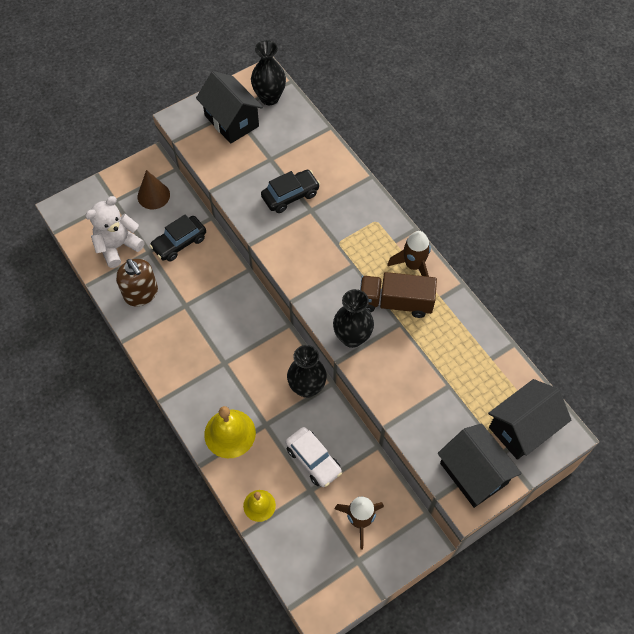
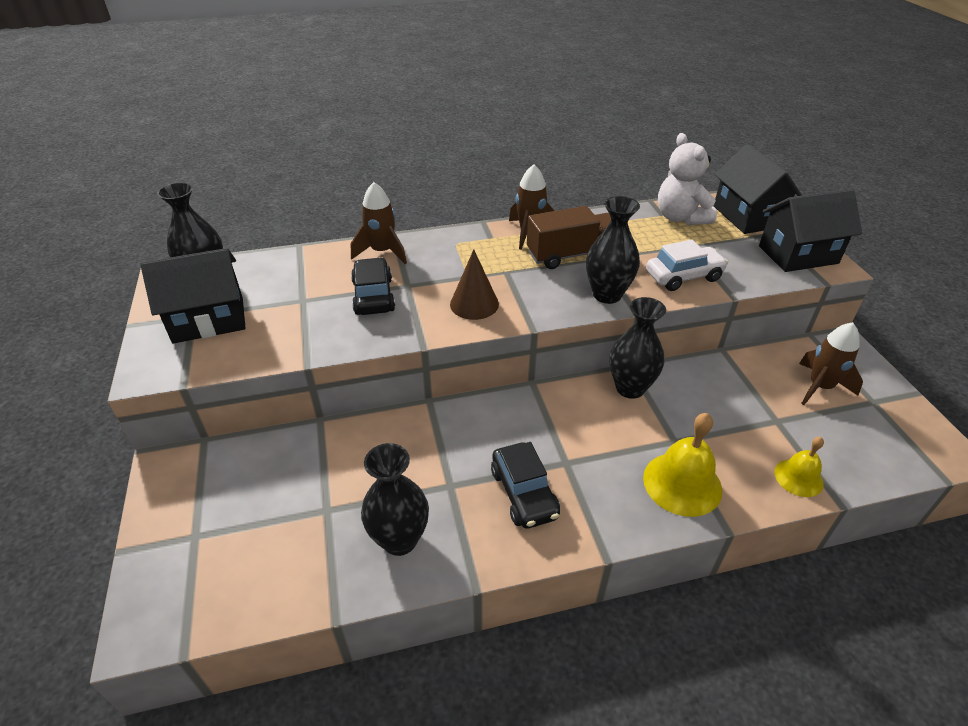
camera: 70 degrees left, 20 degrees down
(118, 246) = (288, 552): white teddy bear -> white teddy bear (680, 218)
(141, 293) = (399, 539): brown soap dispenser -> black vase
(153, 195) = (229, 479): brown cone -> brown cone (474, 304)
(179, 243) = (337, 466): black car -> black car (524, 493)
(313, 460) = (734, 407): white car -> white car (683, 276)
(343, 179) = (382, 252): none -> brown rocket
(395, 302) = (572, 254): brown truck -> brown truck turned 135 degrees counterclockwise

